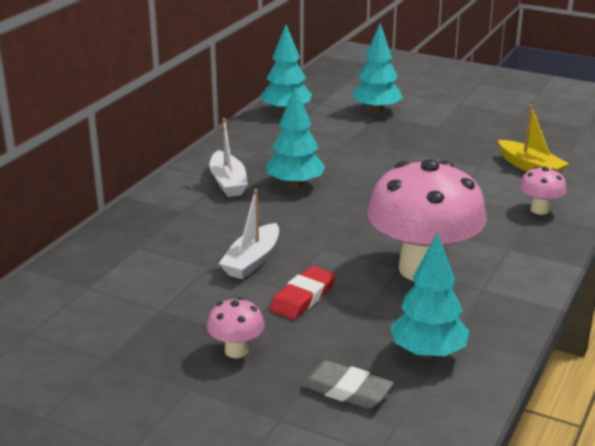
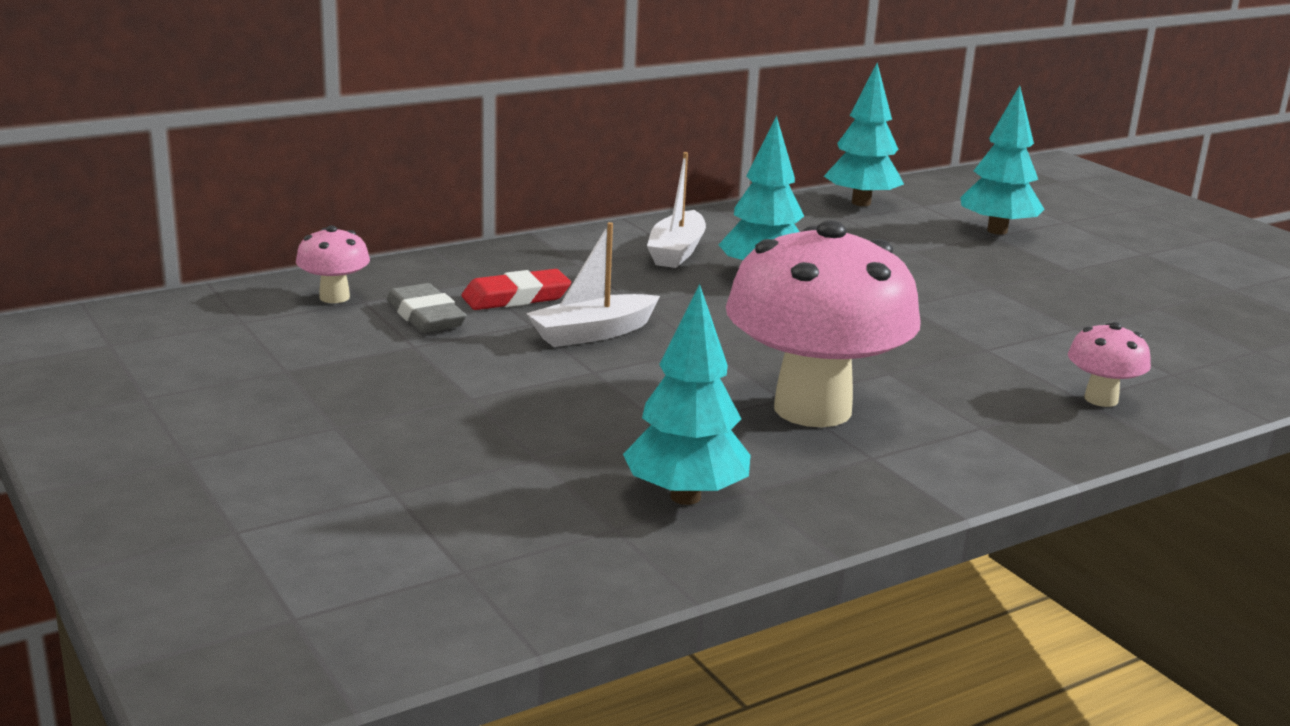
camera: 30 degrees right, 5 degrees down
(236, 351) = (442, 411): pink mushroom -> pink mushroom (334, 297)
(303, 297) = (603, 387): red eraser -> red eraser (516, 297)
(346, 390) = (519, 495): grey eraser -> grey eraser (425, 316)
(530, 167) = (1158, 349): yellow boat -> none

